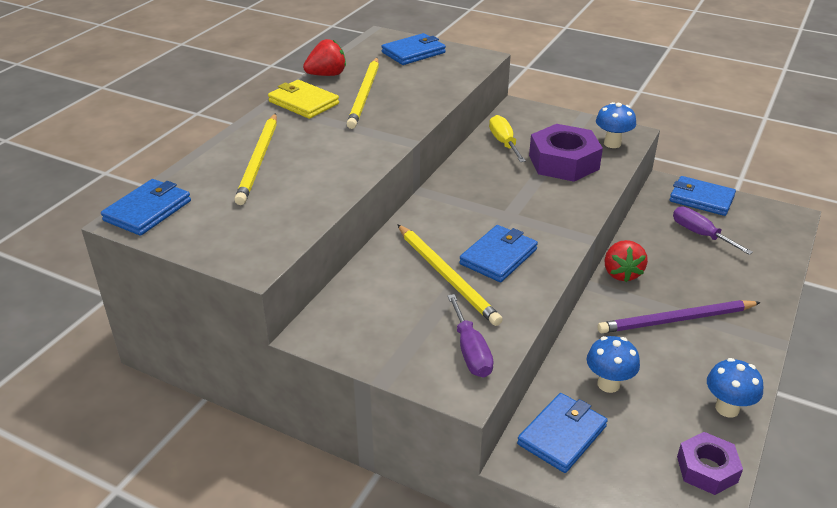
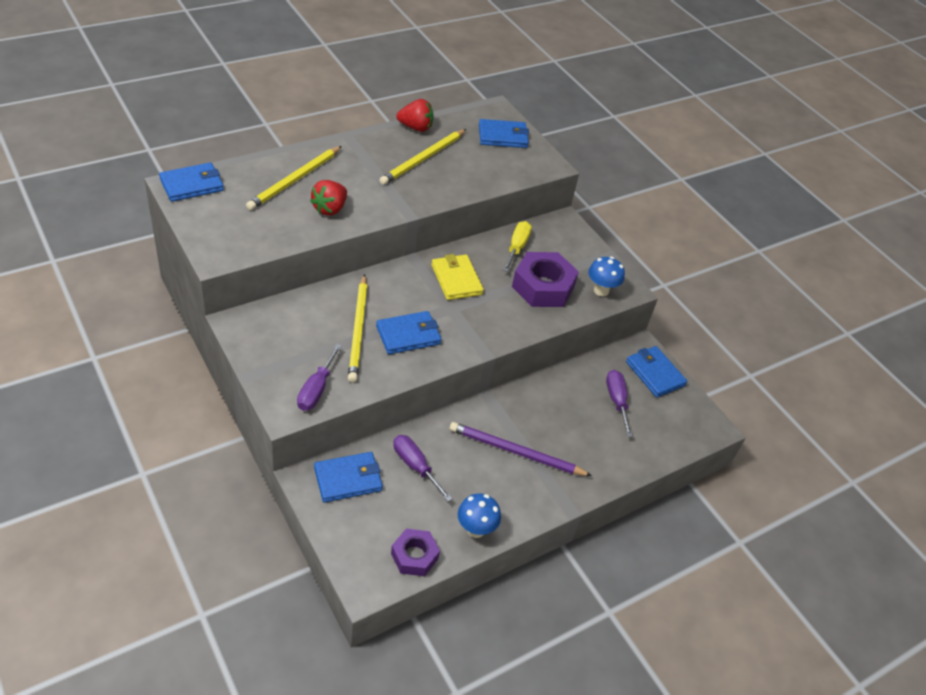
camera: 25 degrees right, 10 degrees up
(303, 103) = (373, 145): yellow wallet -> yellow wallet (456, 279)
(608, 384) = (415, 466): blue mushroom -> purple screwdriver
(621, 273) = (518, 396): red strawberry -> red strawberry (330, 209)

